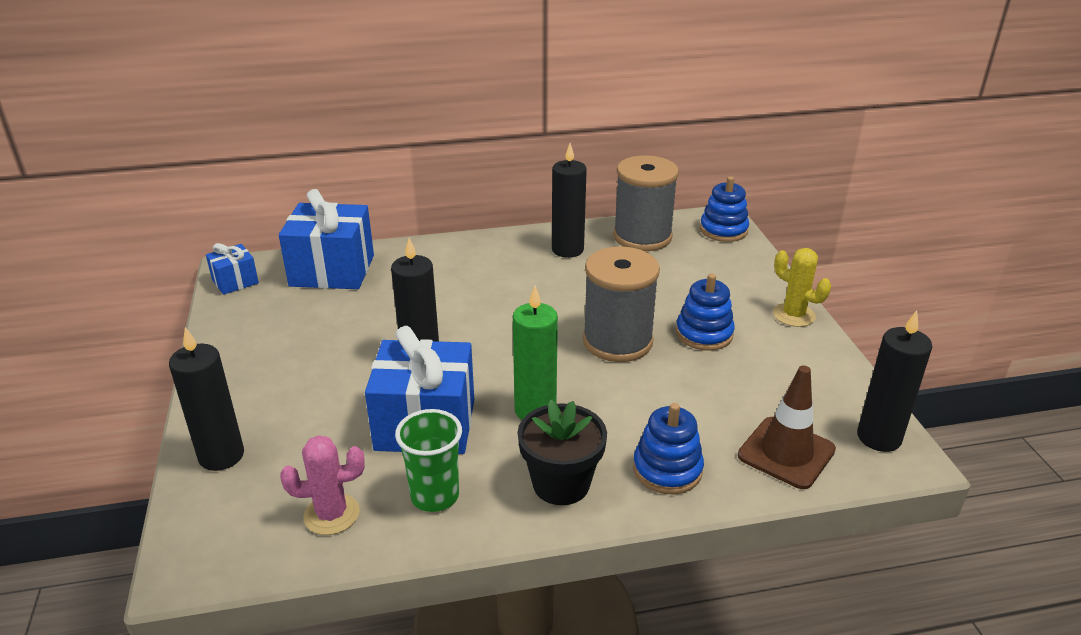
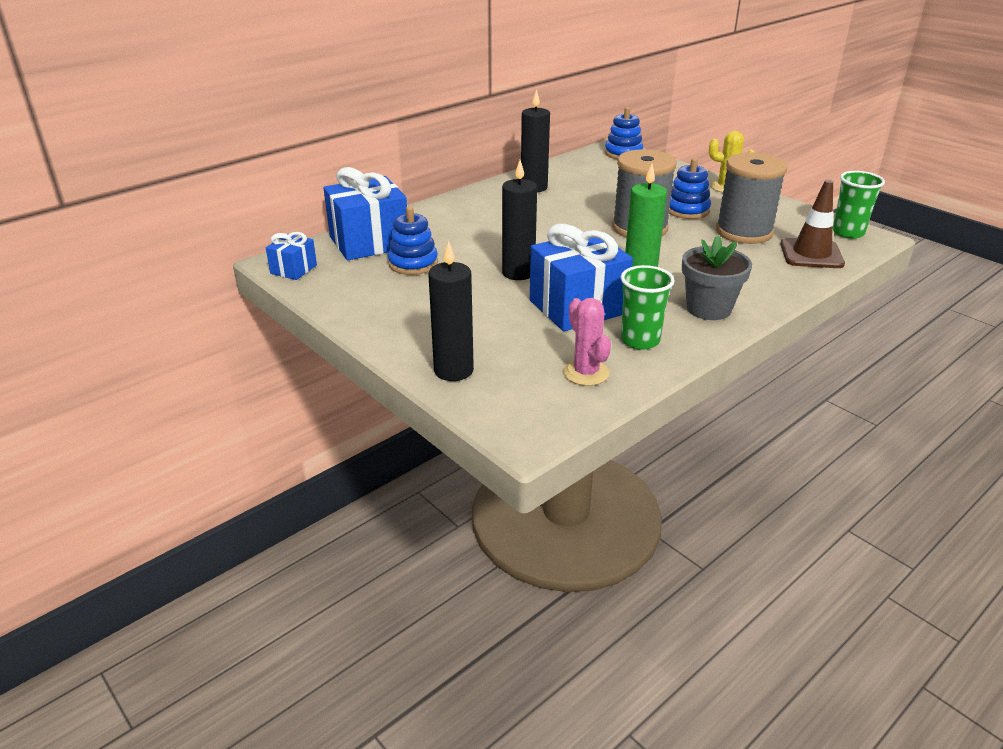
camera: 30 degrees left, 0 degrees up
(331, 514) = (586, 373): pink cactus -> pink cactus turned 75 degrees counterclockwise
(561, 484) = (708, 308): black flower pot -> grey flower pot
(642, 237) = (575, 169): grey spool -> grey spool (744, 232)
(667, 469) = (759, 282): blue stacking toy -> blue stacking toy (413, 263)
(879, 437) = (848, 233): black candle -> green cup

